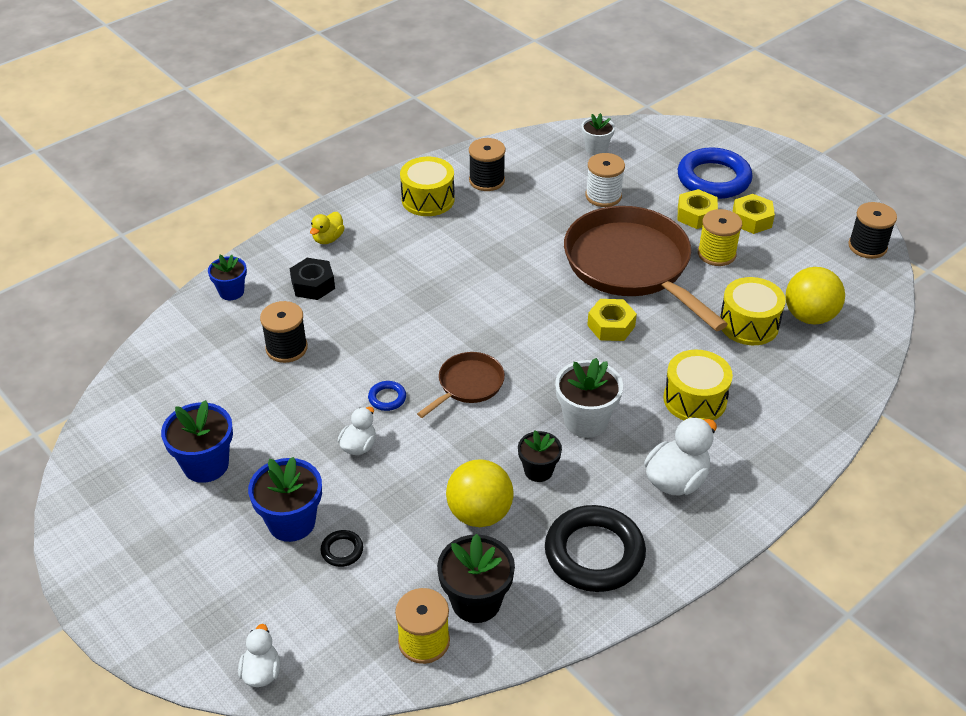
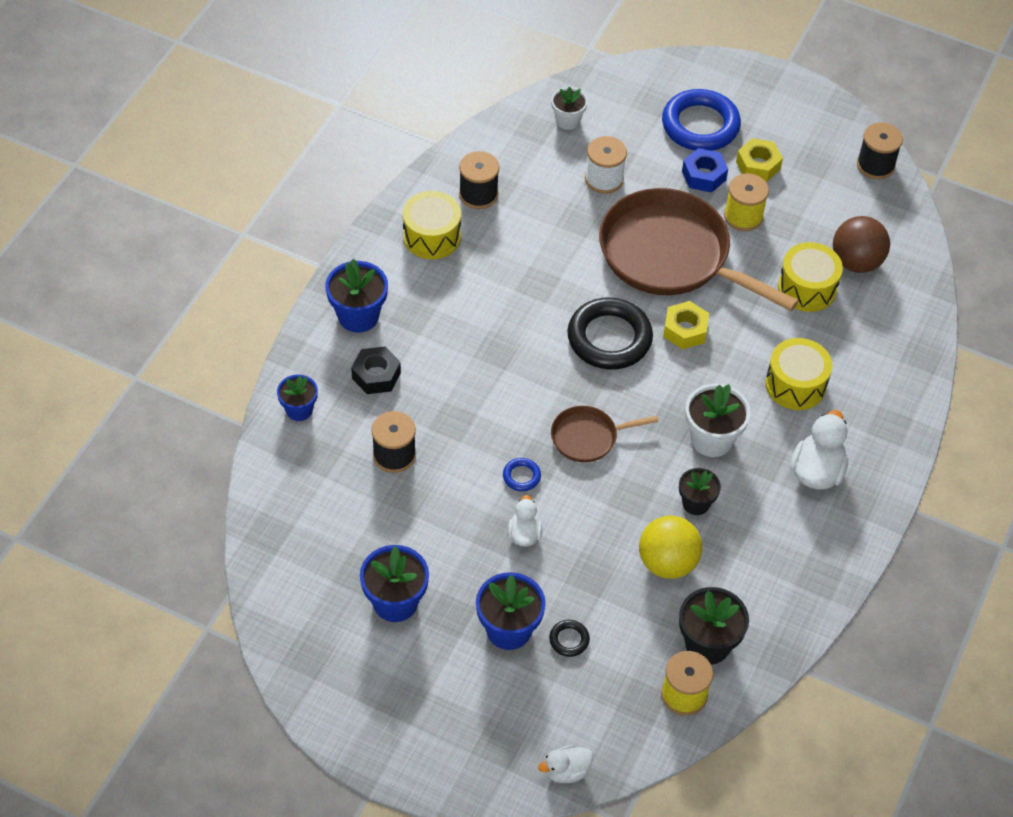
camera: 25 degrees left, 10 degrees up
(261, 672) = (566, 771): white duck -> white duck turned 90 degrees counterclockwise
(328, 239) = (358, 316): yellow duck -> blue flower pot
(468, 385) = (588, 437): brown pan -> brown pan turned 120 degrees counterclockwise
(594, 553) = (782, 565): black ring -> black ring (609, 338)
(696, 215) = (704, 175): yellow nut -> blue nut
(809, 316) = (856, 262): yellow ball -> brown ball

